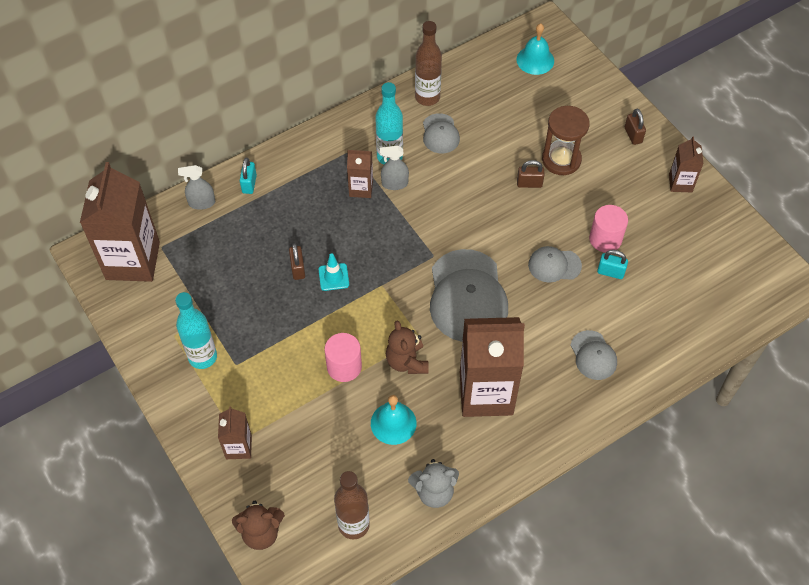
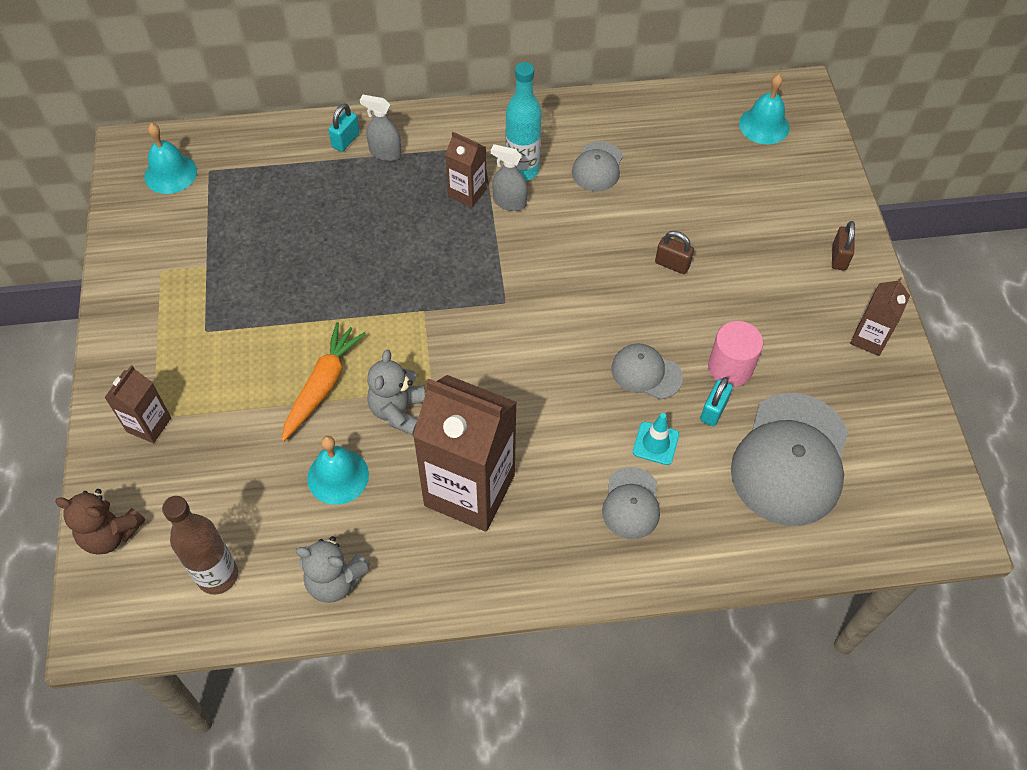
camera: 25 degrees right, 0 degrees up
(133, 261) = (170, 173): brown carton -> turquoise bell
(202, 203) = (282, 141): grey spray bottle -> grey spray bottle (385, 153)
(203, 357) = (175, 307): turquoise bottle -> none
(298, 269) = (340, 253): brown padlock -> none
(333, 277) = (374, 279): turquoise traffic cone -> turquoise traffic cone (655, 443)
(344, 366) = (322, 385): pink cylinder -> orange carrot
(407, 361) = (398, 411): brown teddy bear -> grey teddy bear
(427, 97) = (607, 121): brown bottle -> none
(467, 296) = (517, 365): grey cap -> grey cap (790, 459)
(561, 160) = (729, 252): brown hourglass -> none
(610, 272) = (713, 410): turquoise padlock -> turquoise padlock turned 75 degrees clockwise

